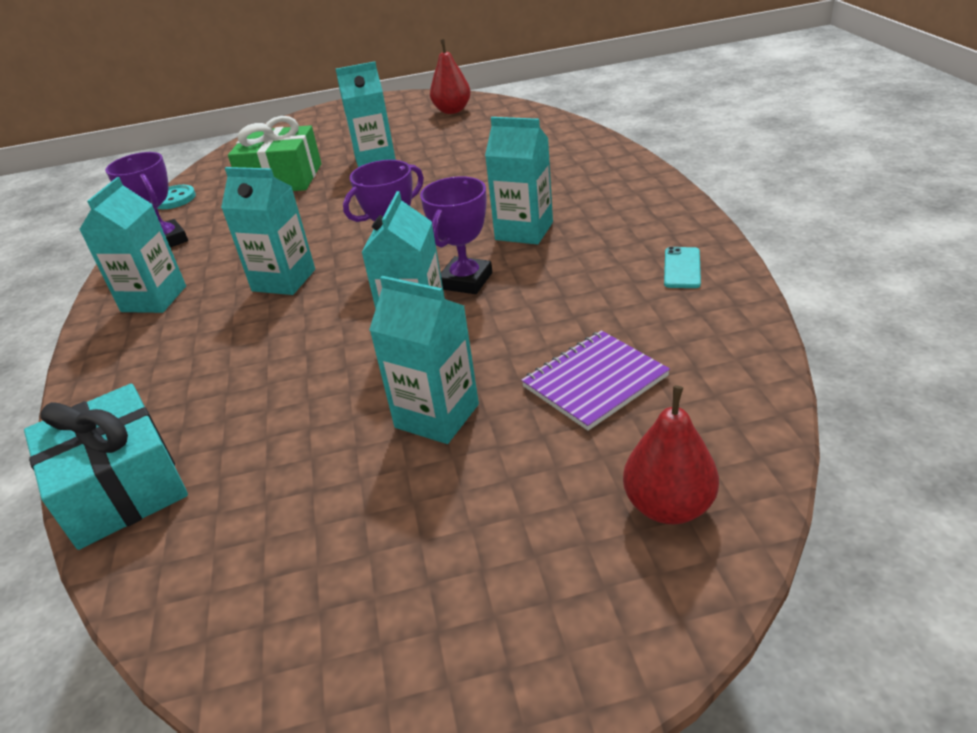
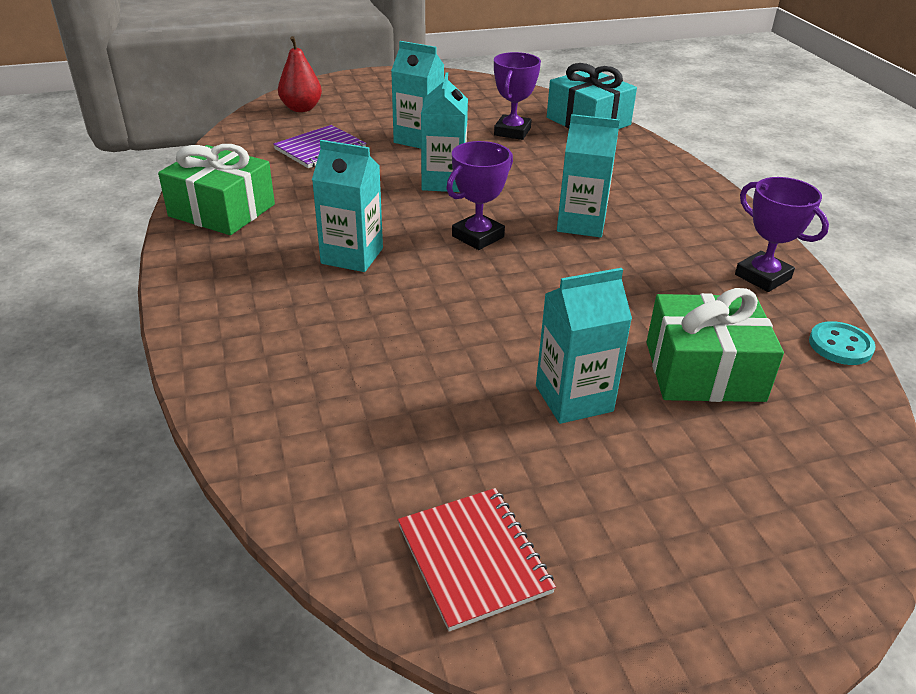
camera: 170 degrees right, 0 degrees up
(154, 299) = (696, 215): turquoise carton -> none
(452, 110) = (474, 559): red pear -> red notebook
(466, 281) = (408, 212): purple trophy -> purple trophy (512, 132)
(682, 268) = (222, 210): turquoise phone -> green gift

